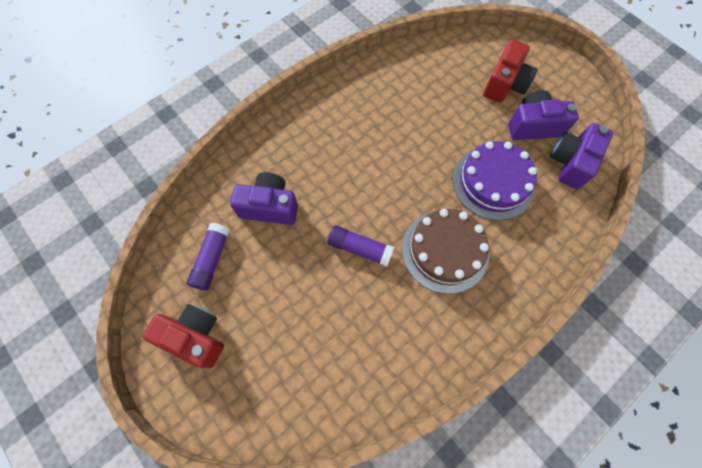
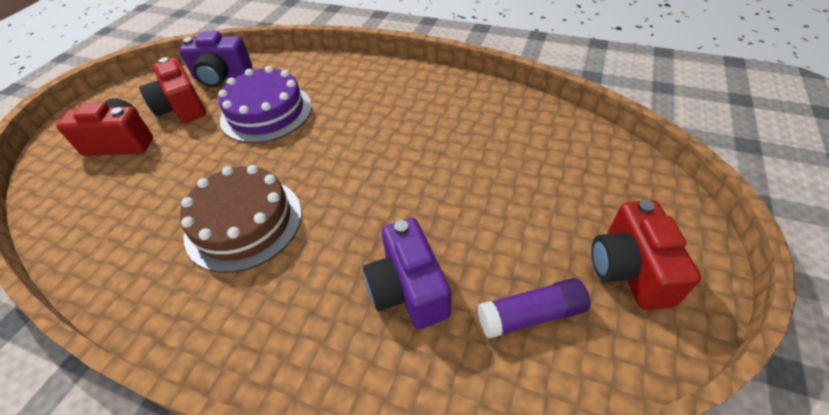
camera: 115 degrees left, 20 degrees down
(360, 248) = (403, 175): purple glue stick -> none
(445, 250) = (363, 117): brown cake -> brown cake (244, 223)
(533, 126) = (182, 107): purple camera -> red camera

